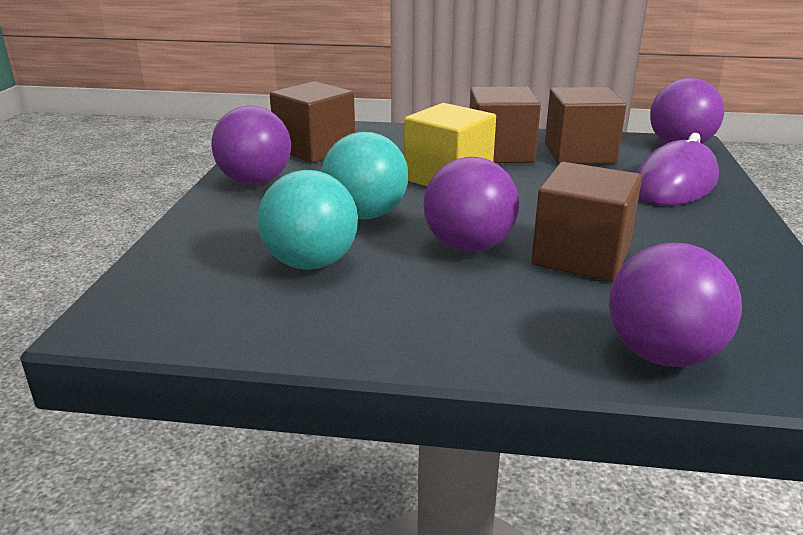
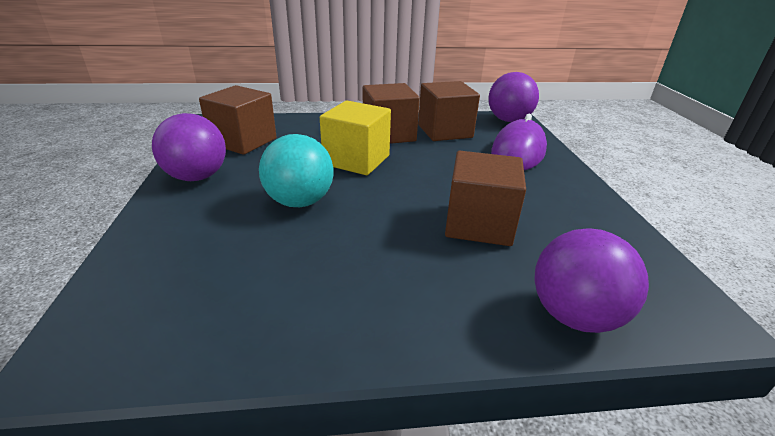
camera: 15 degrees left, 5 degrees up
(311, 263) = (263, 259): turquoise ball -> none
(468, 247) = (391, 225): purple ball -> none

